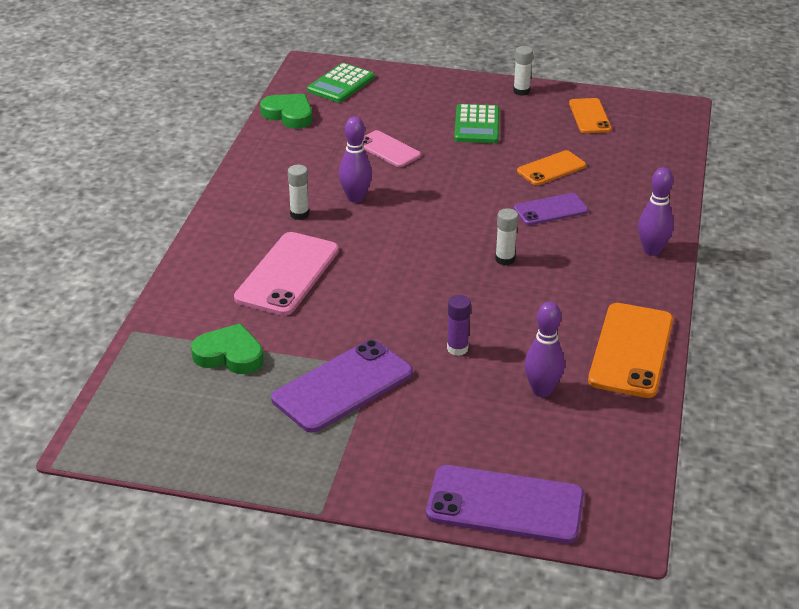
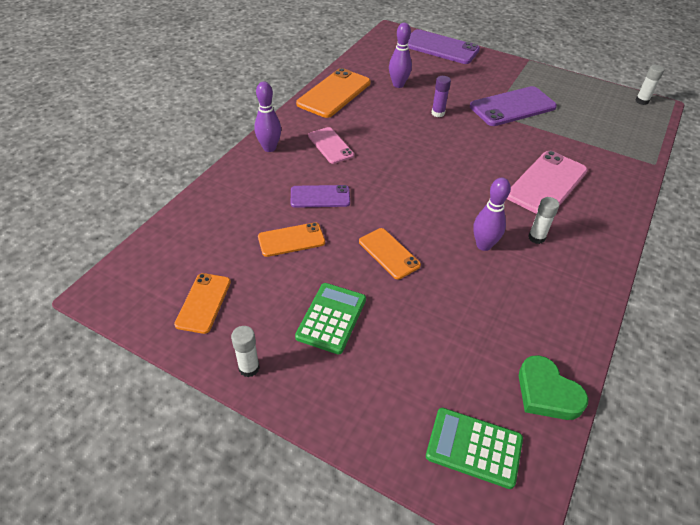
camera: 165 degrees left, 10 degrees up
(229, 355) = (584, 136): green heart -> none
(341, 84) = (474, 447): green calculator -> green calculator turned 120 degrees counterclockwise
(388, 149) = (439, 302): pink phone -> pink phone (330, 145)
(449, 175) = (389, 253): none -> orange phone
(505, 259) = (380, 162): white glue stick -> white glue stick (641, 101)

